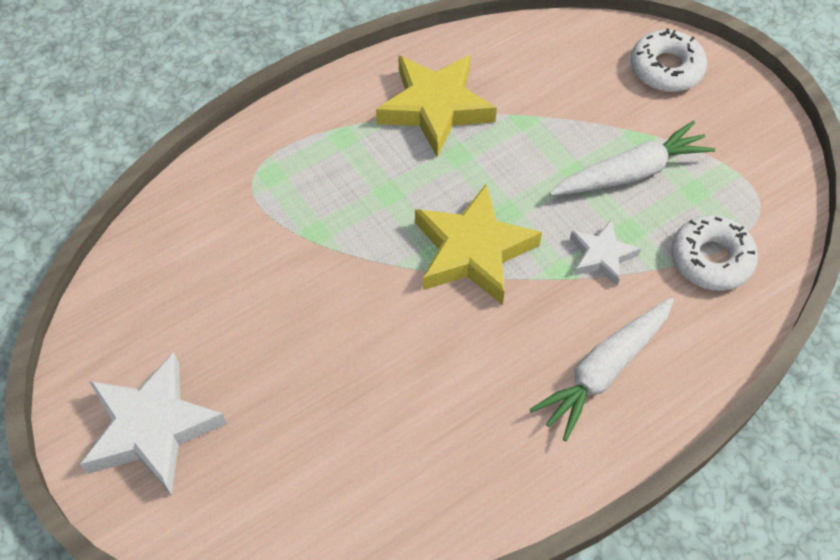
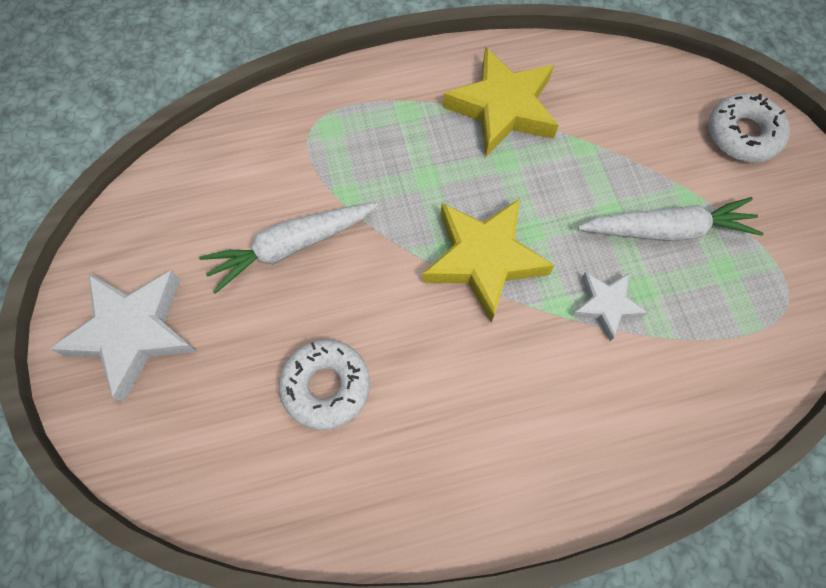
camera: 20 degrees right, 10 degrees up
(604, 371) = (563, 424): white carrot -> white carrot (291, 247)
(711, 259) = (715, 345): white donut -> white donut (326, 386)

